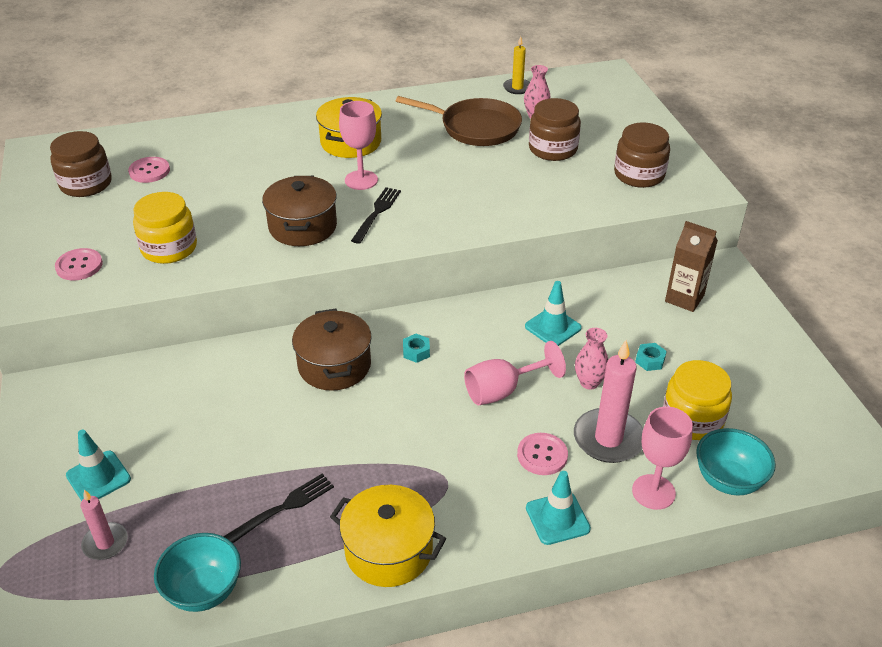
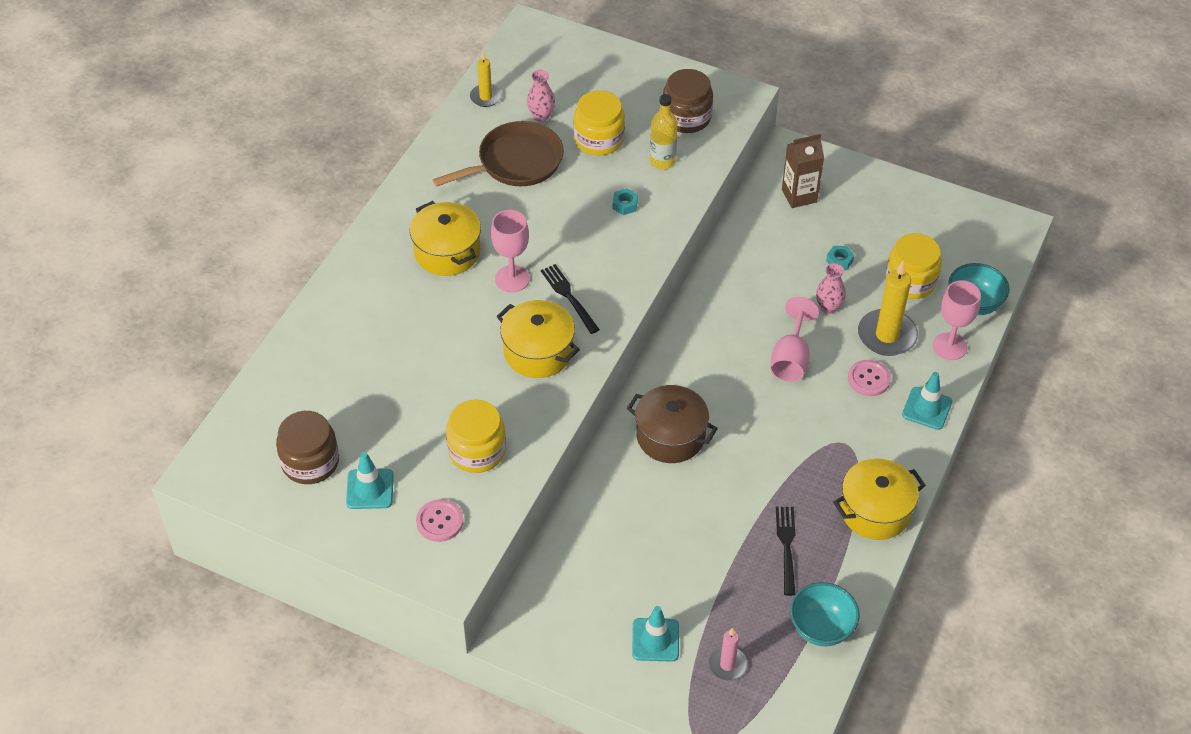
camera: 50 degrees left, 10 degrees up
(149, 171) = (339, 408): pink button -> none
(302, 227) = (538, 352): brown pot -> yellow pot
(416, 352) = (703, 380): turquoise nut -> turquoise nut (625, 205)
(553, 149) = (599, 139): brown jar -> yellow jar
(553, 327) = (755, 287): turquoise traffic cone -> turquoise traffic cone (370, 489)
(576, 186) = (662, 161): none -> yellow bottle
(608, 439) = (887, 335): pink candle -> yellow candle

